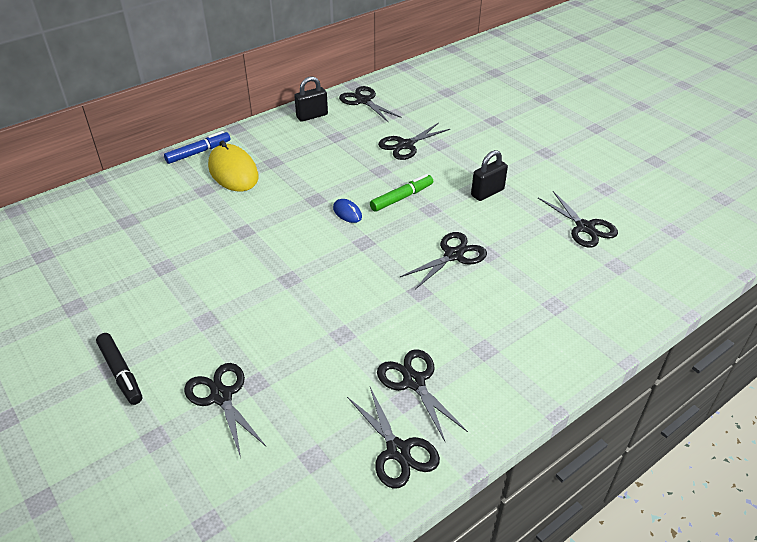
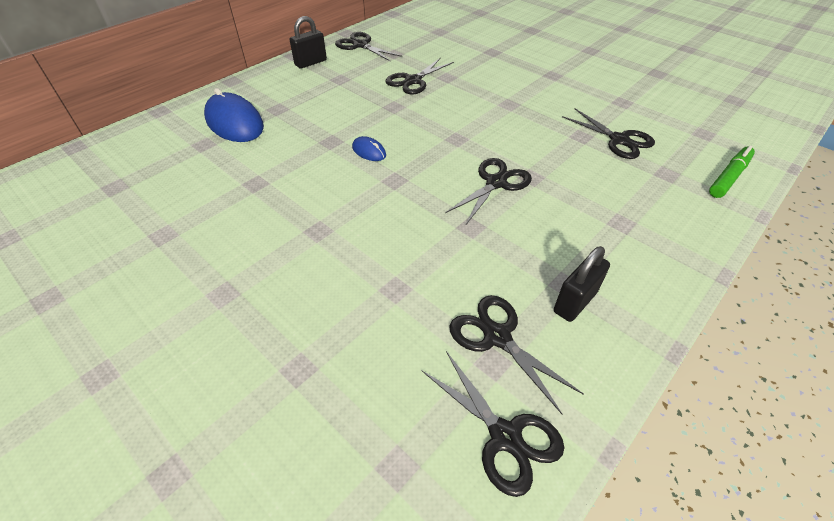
camera: 10 degrees left, 5 degrees up
(120, 373) = (113, 383): black marker -> none
(198, 152) = (193, 107): blue marker -> none
(221, 396) = (256, 395): black scissors -> none
(233, 172) = (234, 123): yellow mouse -> blue mouse
(402, 198) = (423, 130): green marker -> green marker (729, 177)
(487, 192) = (509, 117): black padlock -> black padlock (575, 302)

